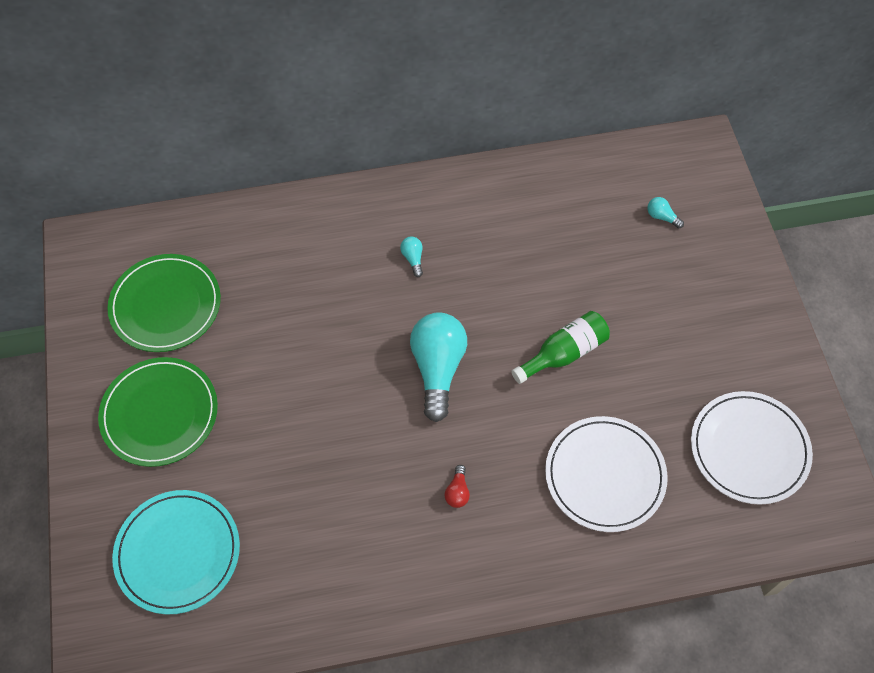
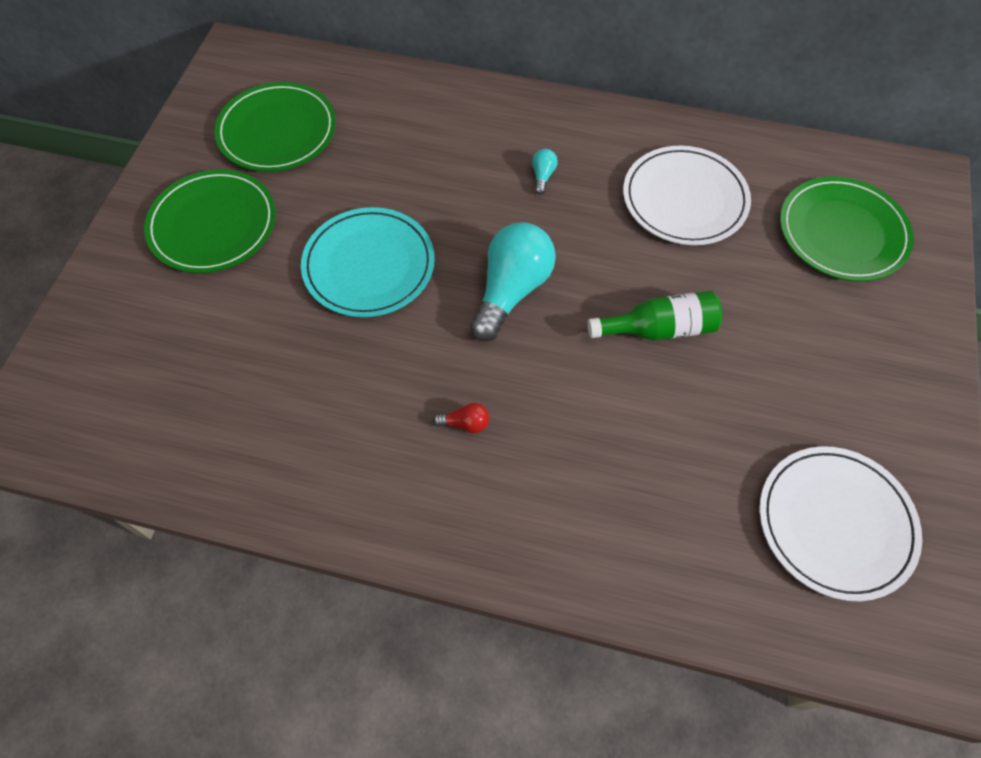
camera: 25 degrees right, 0 degrees up
(178, 552) = (150, 361): turquoise plate -> turquoise plate (369, 265)
(457, 492) = (465, 423): red light bulb -> red light bulb turned 120 degrees counterclockwise
(605, 475) = (642, 477): white plate -> white plate (684, 199)
(662, 217) = (842, 232): turquoise light bulb -> green plate

